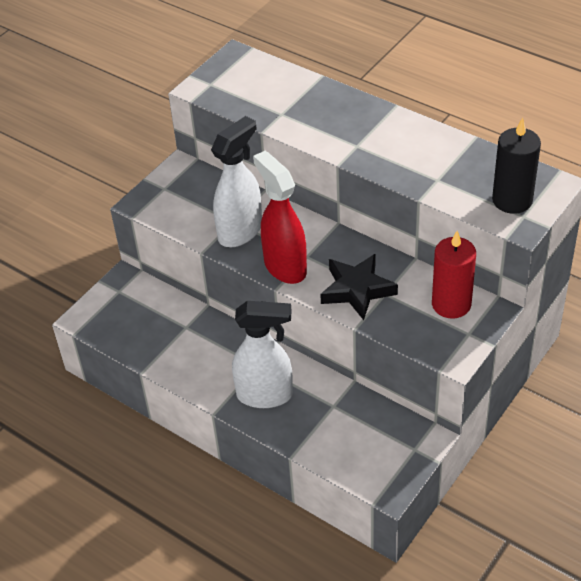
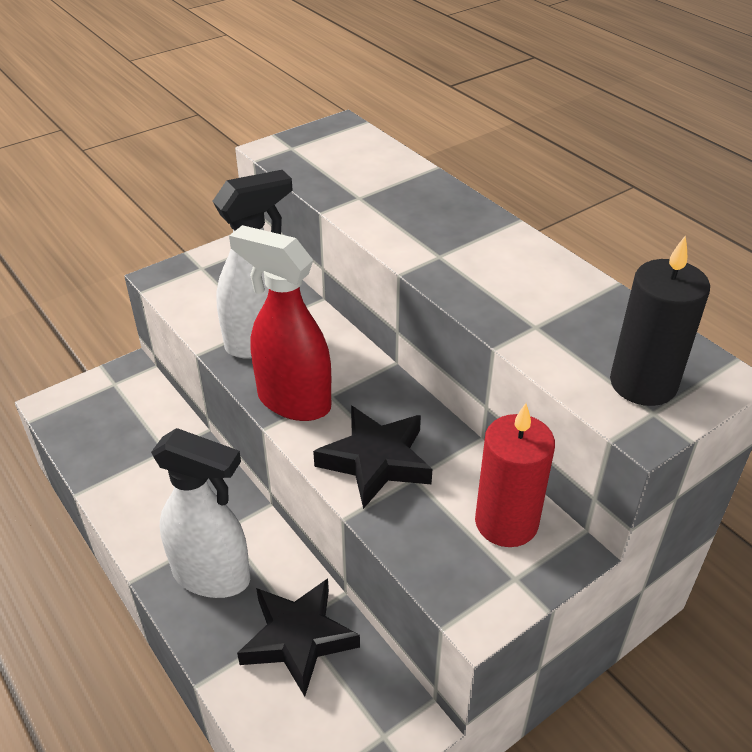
camera: 15 degrees right, 5 degrees down
(284, 267) = (293, 401): red spray bottle -> red spray bottle turned 45 degrees counterclockwise
(339, 414) = (298, 638): none -> black star

